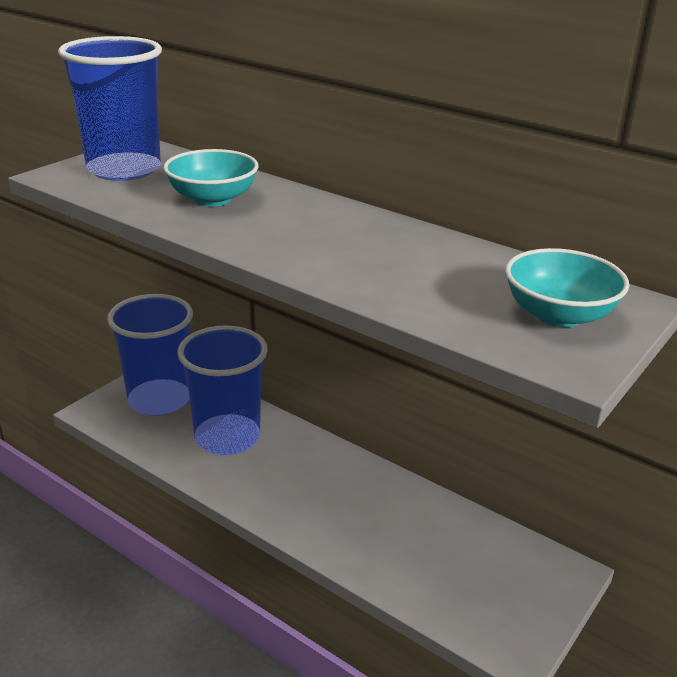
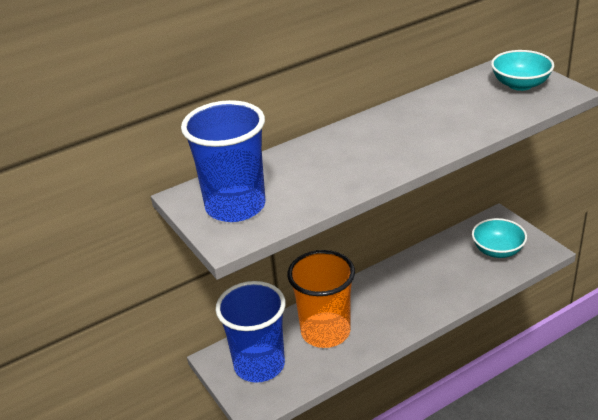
camera: 65 degrees left, 5 degrees up
(213, 199) = (319, 170): turquoise bowl -> turquoise bowl (497, 250)
(227, 437) = (325, 332): blue cup -> orange cup

